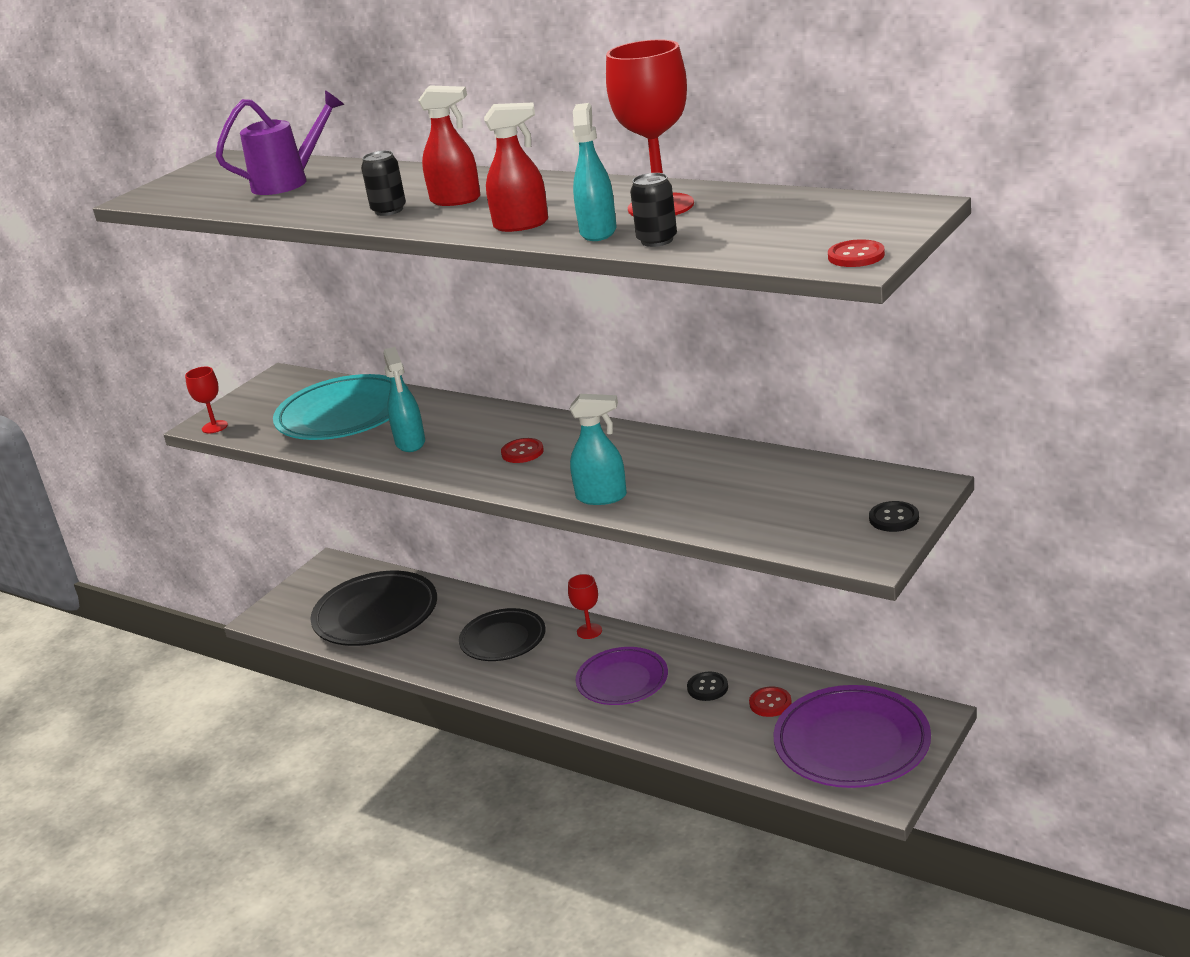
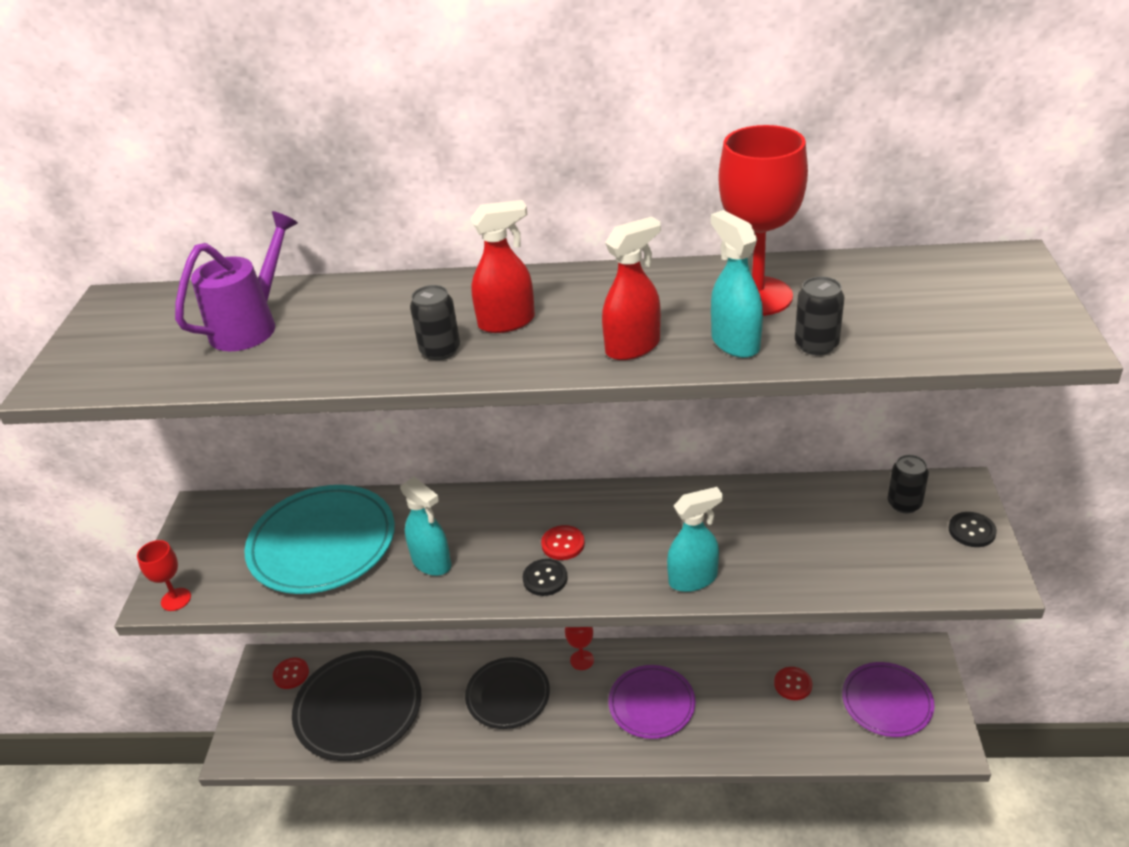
camera: 30 degrees left, 10 degrees up
(707, 688) = (730, 686): black button -> black button (545, 578)
(852, 743) = (887, 702): purple plate -> purple plate, size x0.66
(853, 486) = (904, 504): none -> black can
(856, 256) = (1047, 332): red button -> red button (291, 674)

